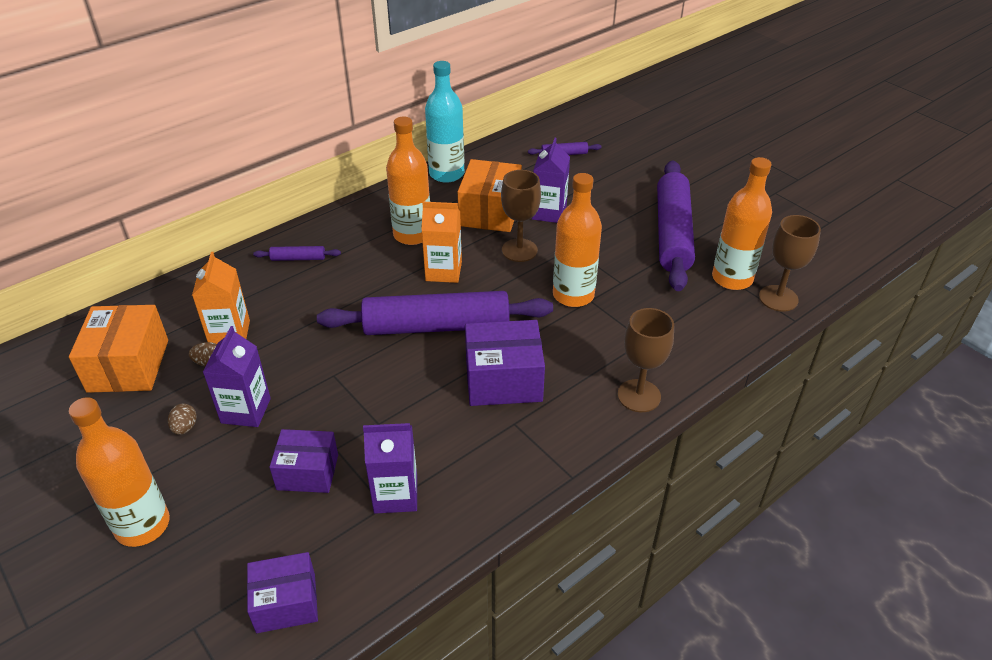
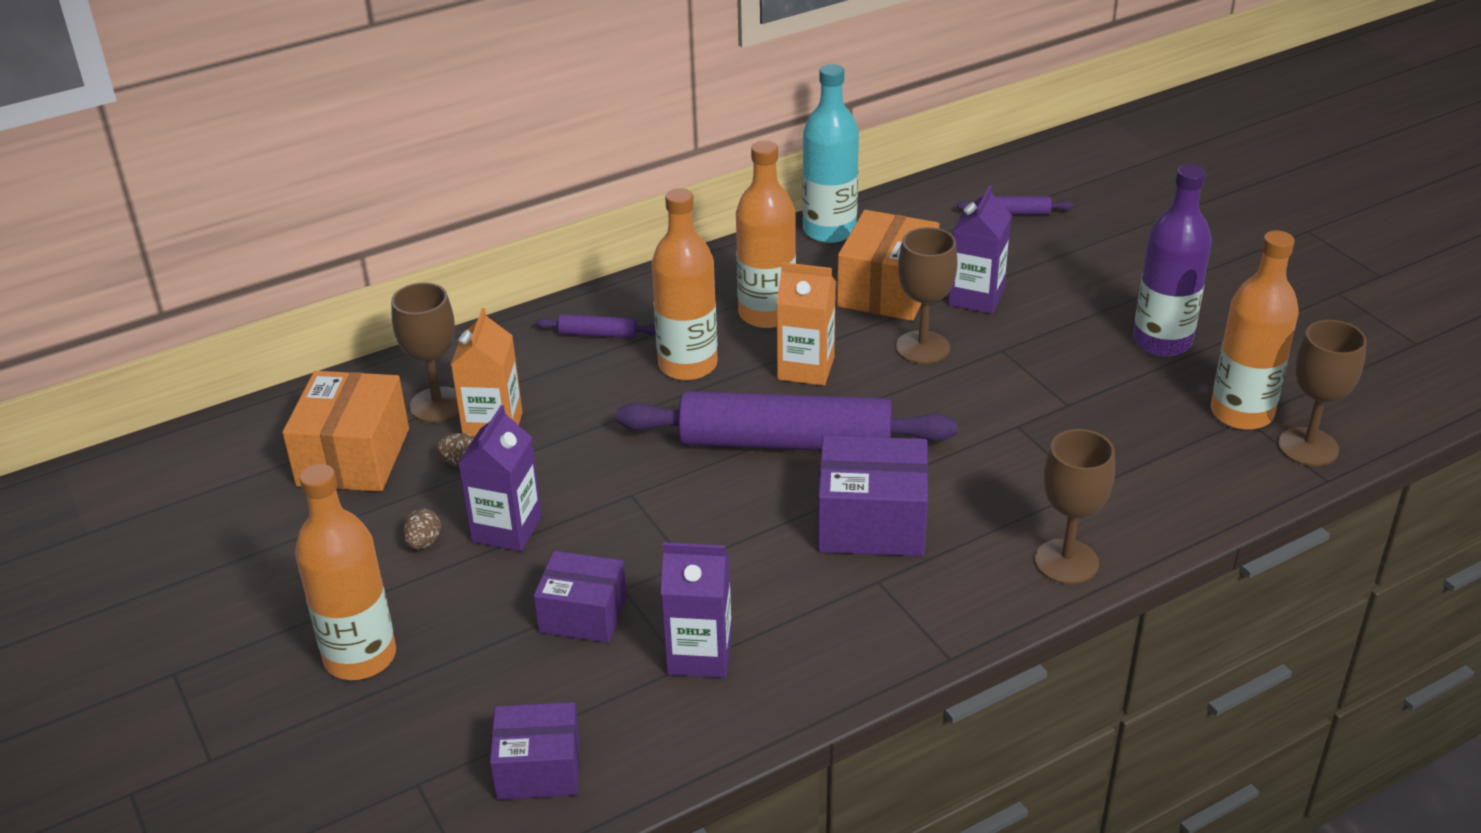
camera: 10 degrees right, 5 degrees down
(188, 320) = (437, 405): none -> brown goblet
(573, 295) = (993, 417): orange bottle -> orange bottle (687, 365)
(673, 233) = (1162, 341): purple rolling pin -> purple bottle

